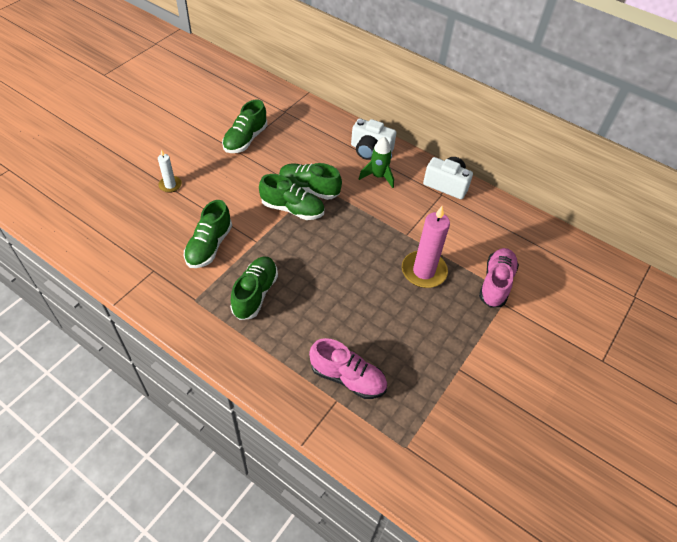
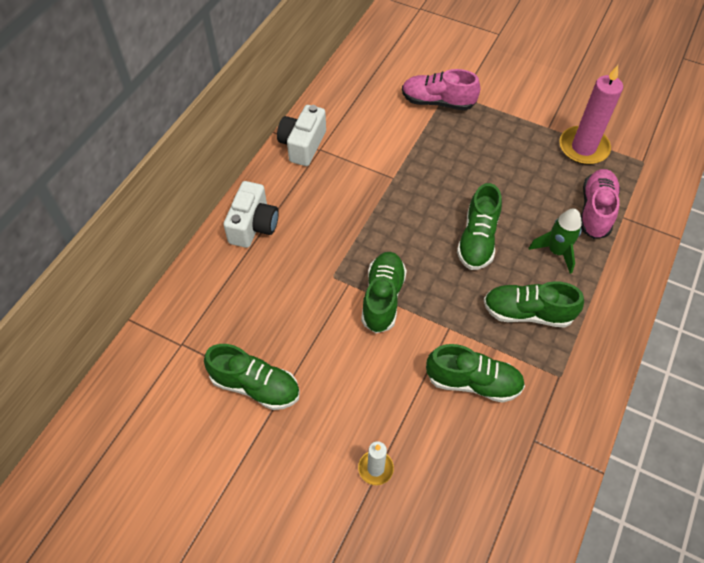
camera: 95 degrees left, 5 degrees up
(309, 188) = (341, 285): green shoe -> green shoe (477, 240)
(378, 176) = (302, 212): green rocket -> green rocket (556, 251)
(423, 271) = (441, 159): pink candle -> pink candle (583, 148)

